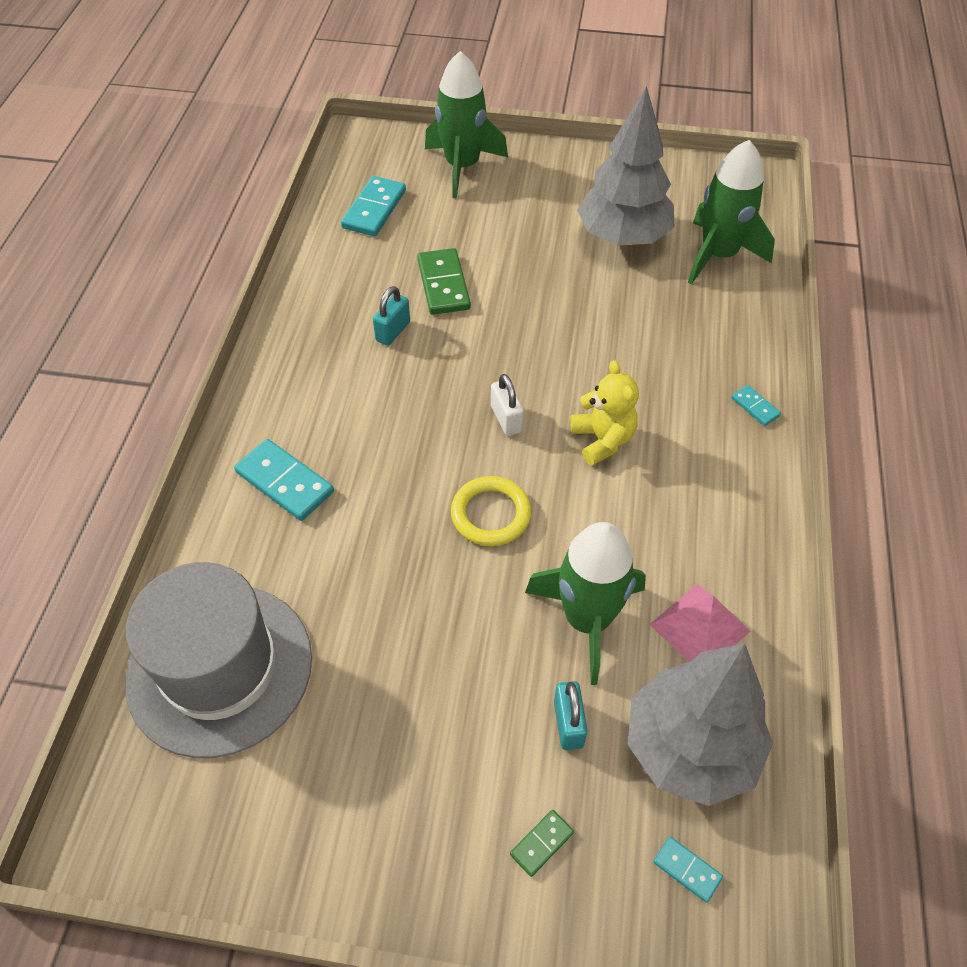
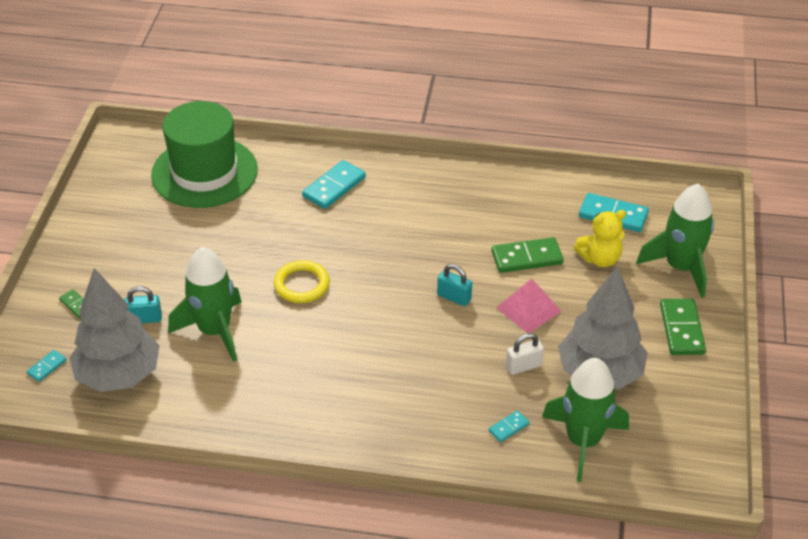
camera: 90 degrees right, 10 degrees down
(219, 668) = (204, 172): grey hat -> green hat
(393, 331) = (473, 231): turquoise padlock -> turquoise padlock (454, 297)
(506, 419) = (386, 293): white padlock -> white padlock (523, 366)
(554, 174) = (681, 329): none -> green domino
(603, 440) = (365, 347): yellow teddy bear -> yellow teddy bear (600, 258)
(699, 627) = (201, 388): pink pyramid -> pink pyramid (528, 309)
(755, 407) = (397, 445): turquoise domino -> turquoise domino (508, 427)

